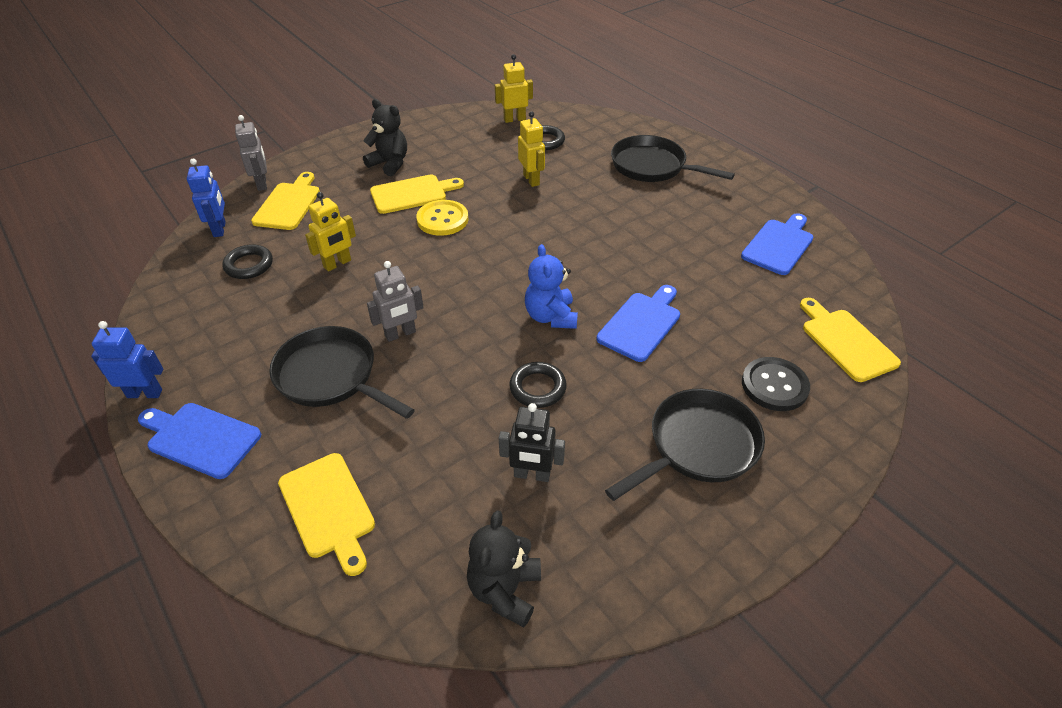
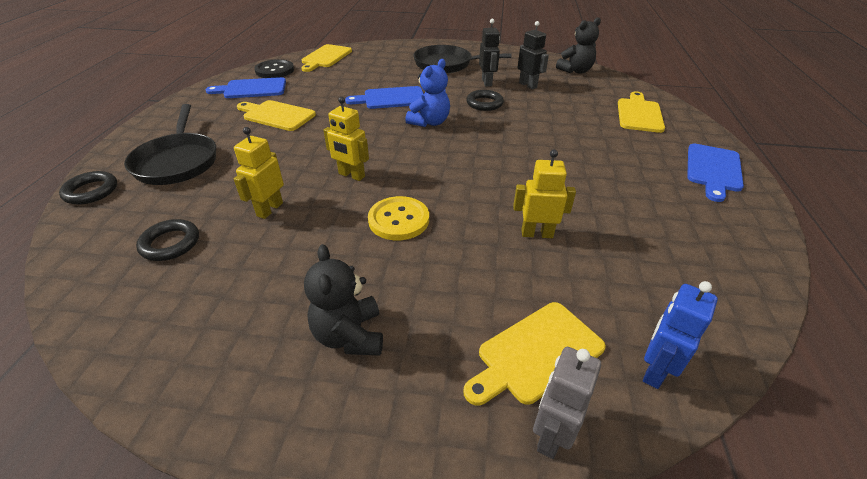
camera: 135 degrees left, 5 degrees down
(145, 393) = (762, 216): blue robot -> none
(200, 438) = (713, 170): blue cutting board -> blue cutting board turned 45 degrees clockwise
(249, 265) = (632, 285): black ring -> black ring (91, 191)
(331, 376) = (602, 160): black pan -> none
(400, 334) = (533, 158): grey robot -> none
(412, 194) = (385, 267): yellow cutting board -> yellow cutting board (276, 115)
(514, 119) = (119, 301): yellow robot -> yellow robot (351, 175)
(589, 439) = (487, 82): none -> black robot
(774, 385) = (383, 62): black button -> black button (275, 70)

